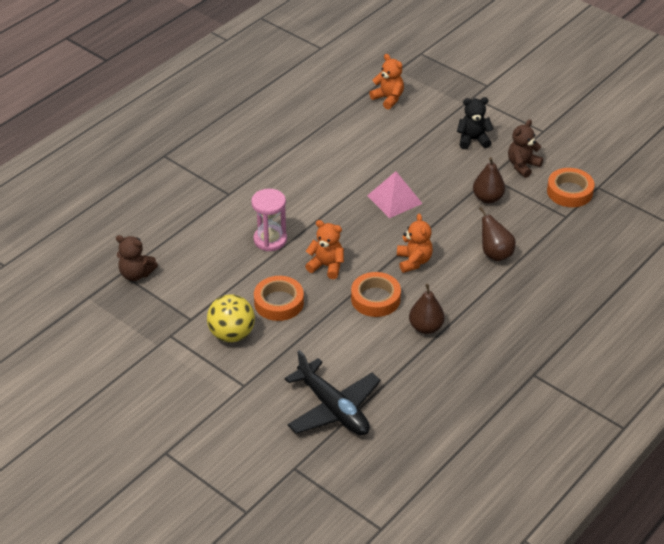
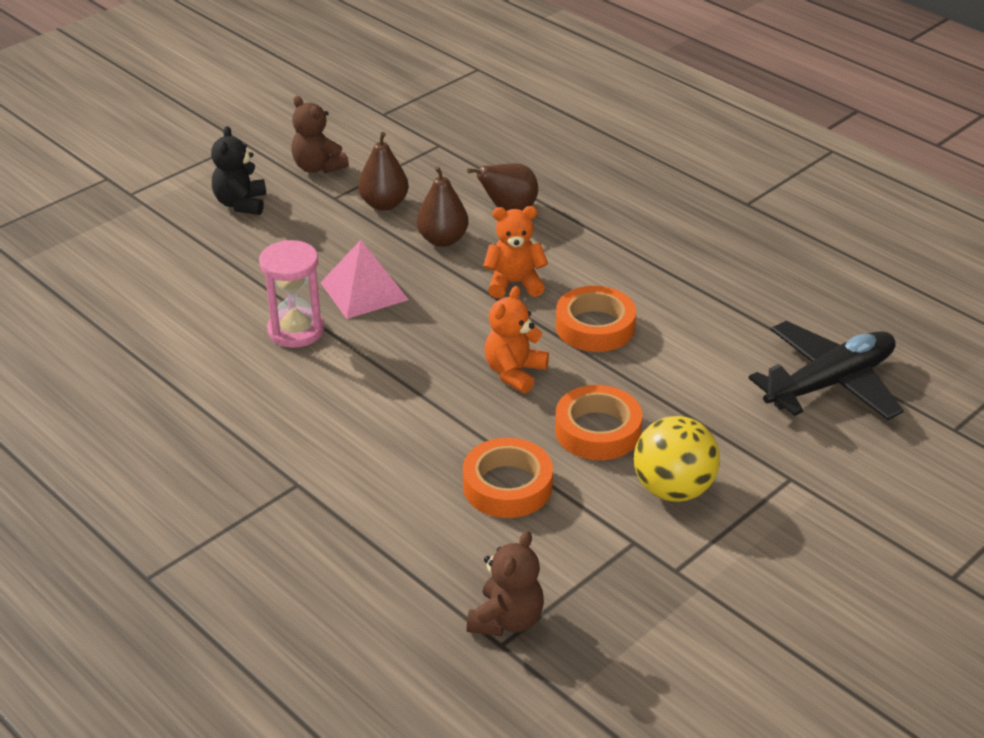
camera: 85 degrees left, 5 degrees down
(270, 240) = (438, 434): pink hourglass -> pink hourglass (296, 330)
(388, 98) = (94, 278): orange teddy bear -> none
(426, 327) = (658, 284): brown pear -> brown pear (442, 240)
(569, 192) = (387, 136): orange tape -> orange tape (507, 486)

